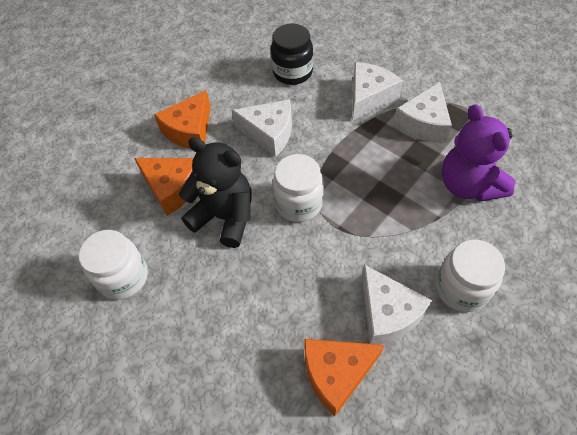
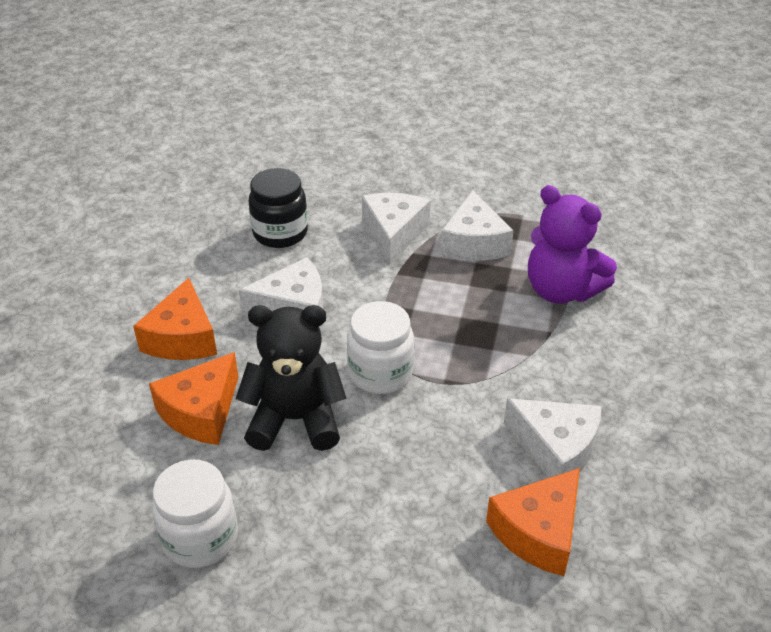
camera: 30 degrees left, 15 degrees down
(172, 188) = (201, 412): orange cheese -> orange cheese turned 120 degrees clockwise
(461, 288) = (617, 394): white jar -> none

